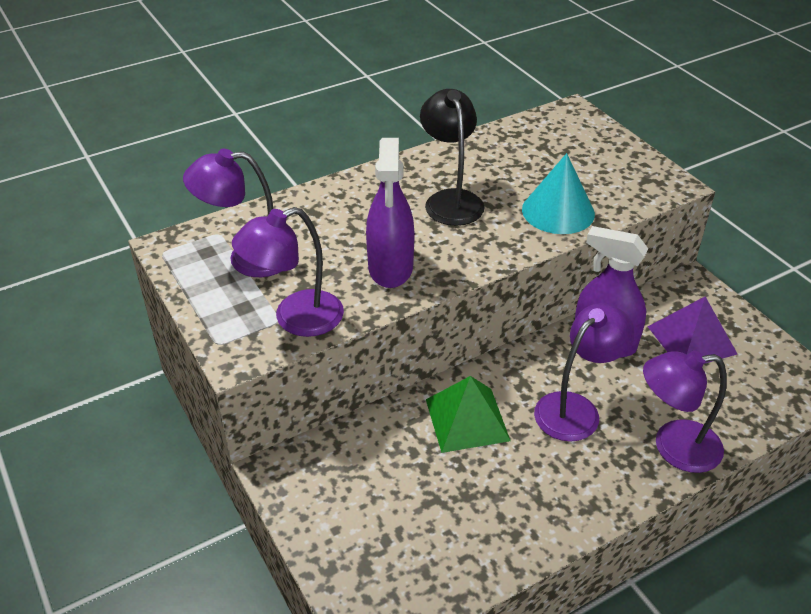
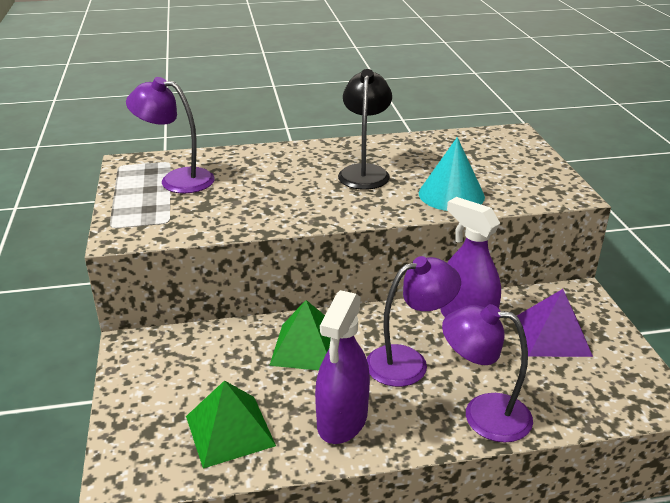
camera: 20 degrees right, 10 degrees down
(295, 318) = (181, 223): purple lamp -> none
(390, 267) = (281, 205): purple spray bottle -> purple spray bottle (342, 420)
(447, 540) = (229, 430): none -> green pyramid

